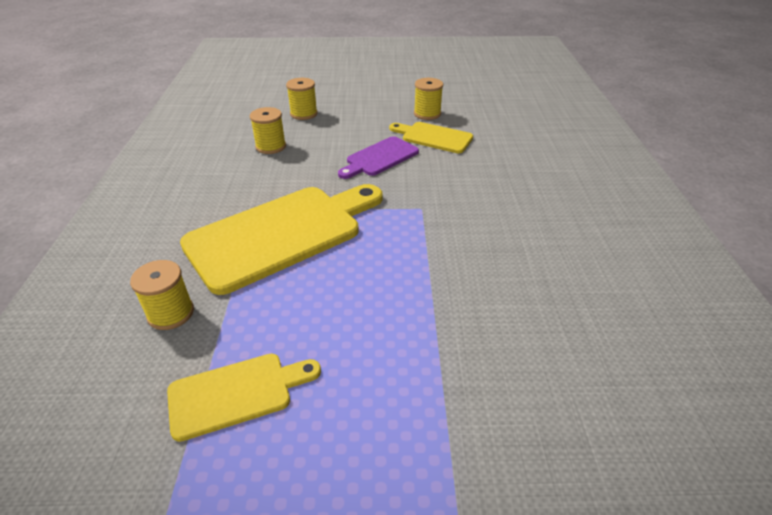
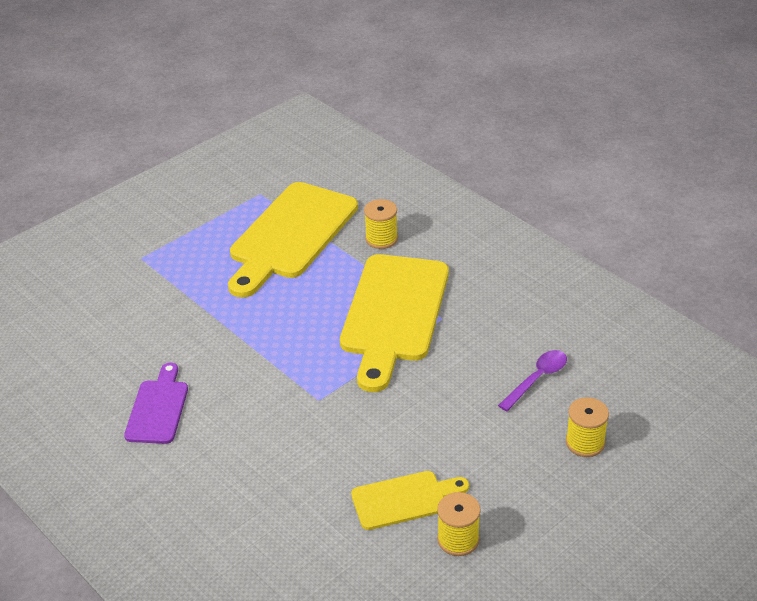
camera: 140 degrees right, 0 degrees up
(237, 393) = (290, 235): yellow cutting board -> yellow cutting board, size x1.91
(271, 146) = (537, 379): yellow spool -> purple spoon
(379, 158) = (421, 432): purple cutting board -> purple cutting board (158, 408)

